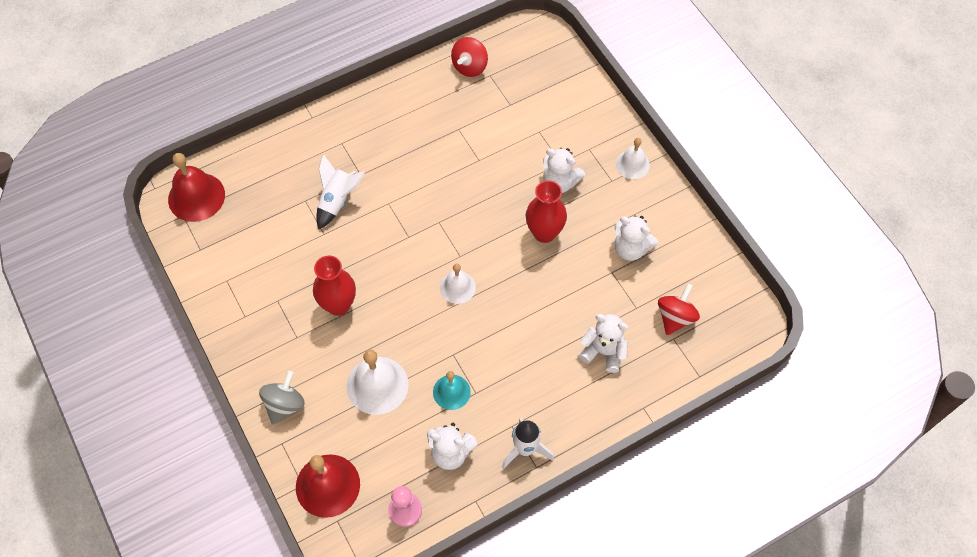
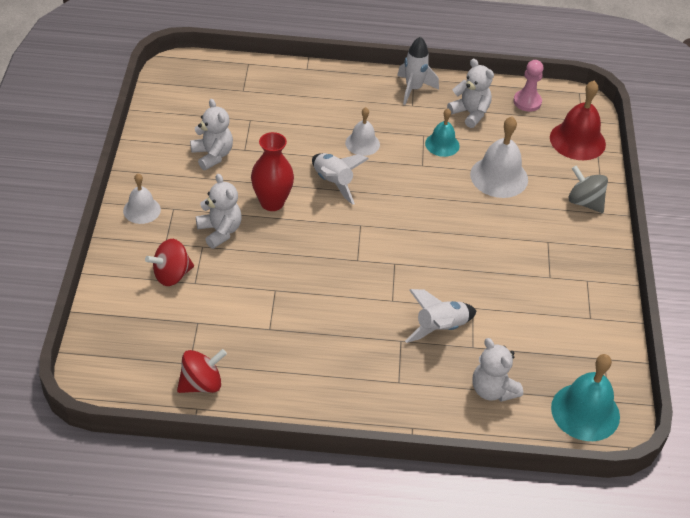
camera: 150 degrees left, 15 degrees down
(196, 197) = (585, 412): red bell -> turquoise bell
(284, 404) = (584, 202): grey spinning top -> grey spinning top turned 75 degrees clockwise
(338, 305) = (495, 245): red vase -> none
(457, 287) = (381, 204): white bell -> white bell (362, 143)
(513, 284) = (333, 183): none -> white rocket
(603, 352) = (303, 109): white teddy bear -> white teddy bear (492, 390)
(675, 317) = (227, 100): red spinning top -> red spinning top (171, 275)

